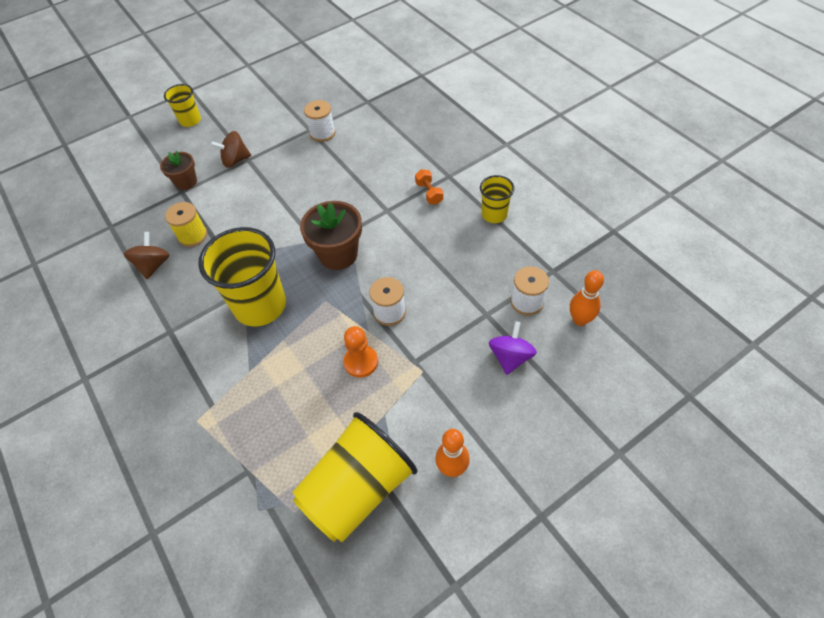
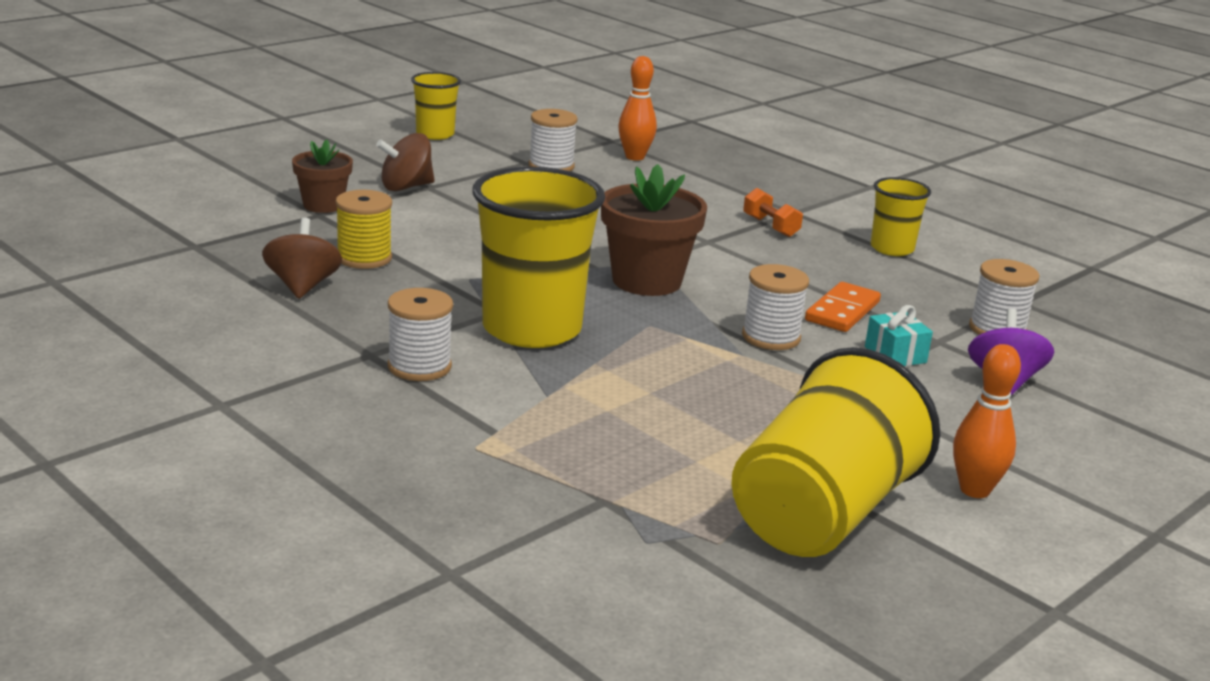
camera: 15 degrees left, 30 degrees down
(190, 120) = (299, 146): yellow cup -> yellow cup (435, 134)
(191, 343) = (419, 366): none -> white spool
(361, 362) = (750, 386): orange pawn -> none
(440, 284) = (842, 311): none -> orange domino
(455, 329) = (895, 355): none -> turquoise gift
(580, 320) = (1093, 346): orange bowling pin -> orange bowling pin (635, 157)

